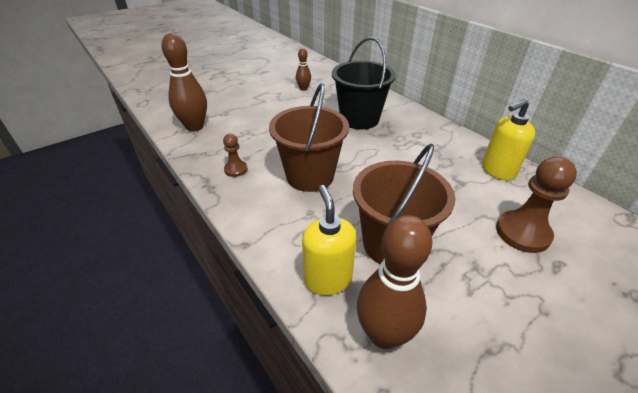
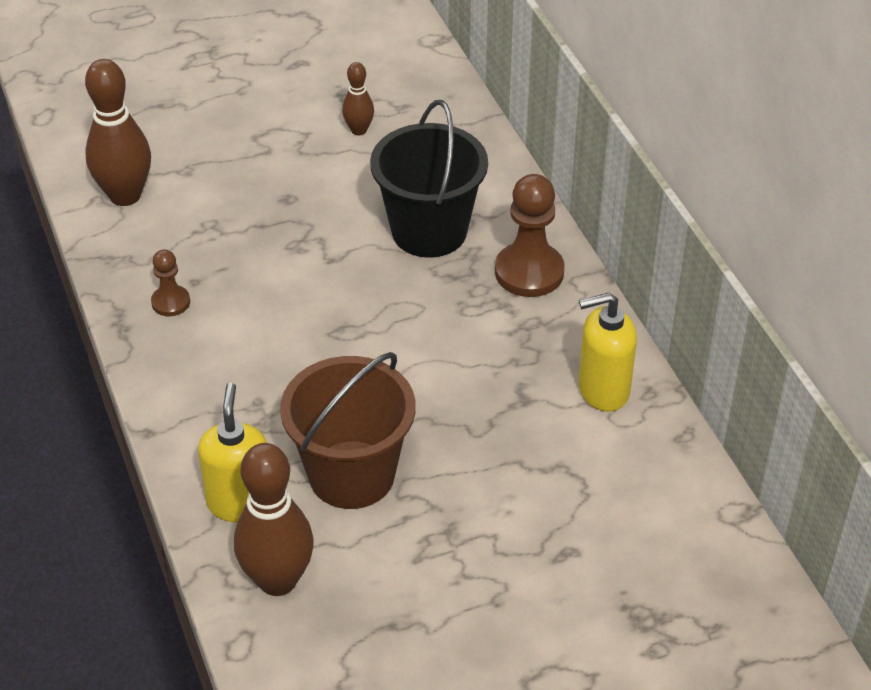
camera: 15 degrees right, 5 degrees up
(310, 176) = (284, 338): brown bucket -> none
(522, 233) = (555, 499): brown pawn -> brown pawn (529, 272)

